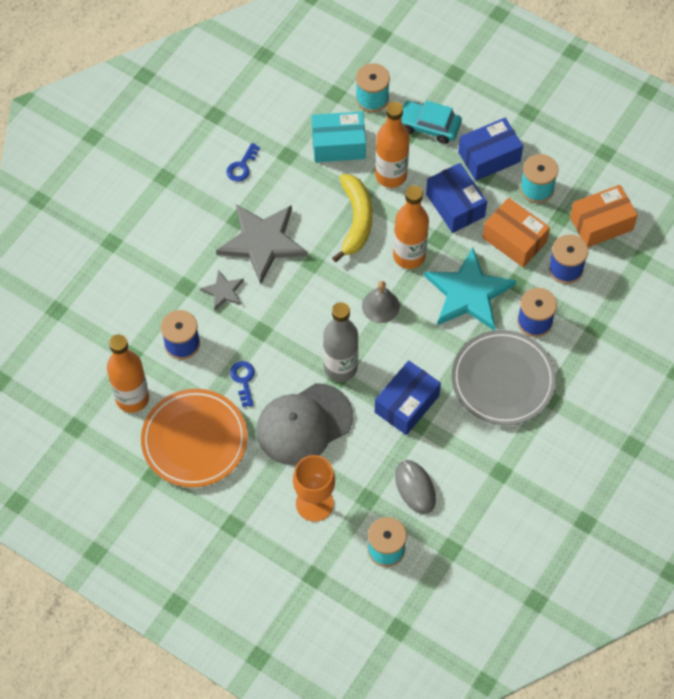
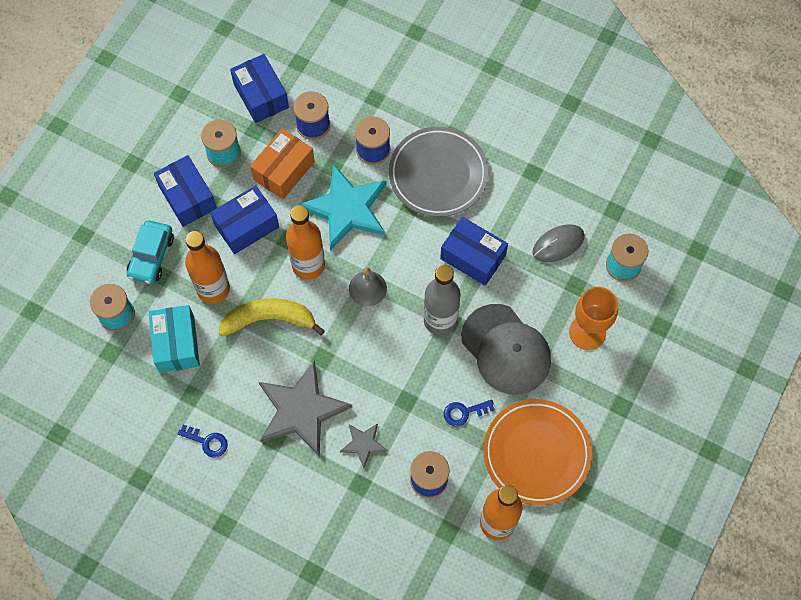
camera: 95 degrees left, 5 degrees up
(601, 224) = (261, 96): orange box -> blue box

